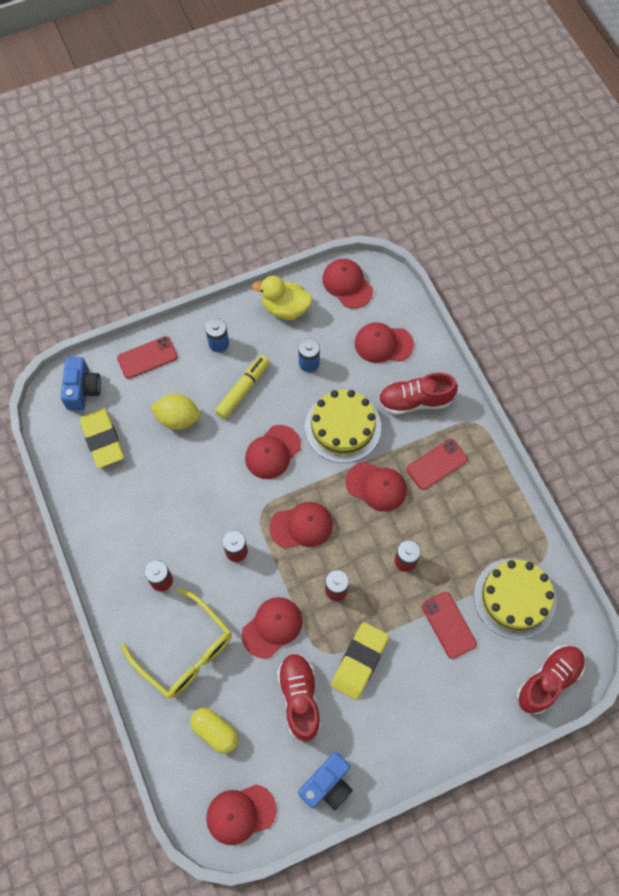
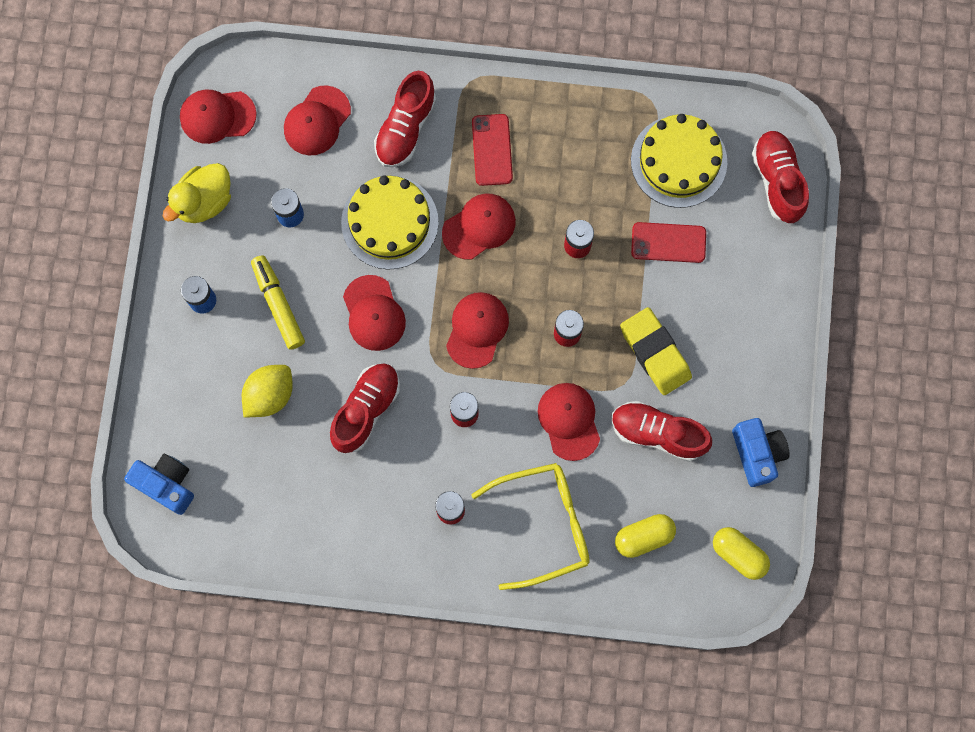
camera: 60 degrees left, 10 degrees up
(103, 440) = (245, 492): yellow eraser -> none
(147, 357) = (170, 390): red phone -> none
(202, 485) = (366, 410): none -> red shoe
(240, 814) = (738, 554): red cap -> yellow capsule

